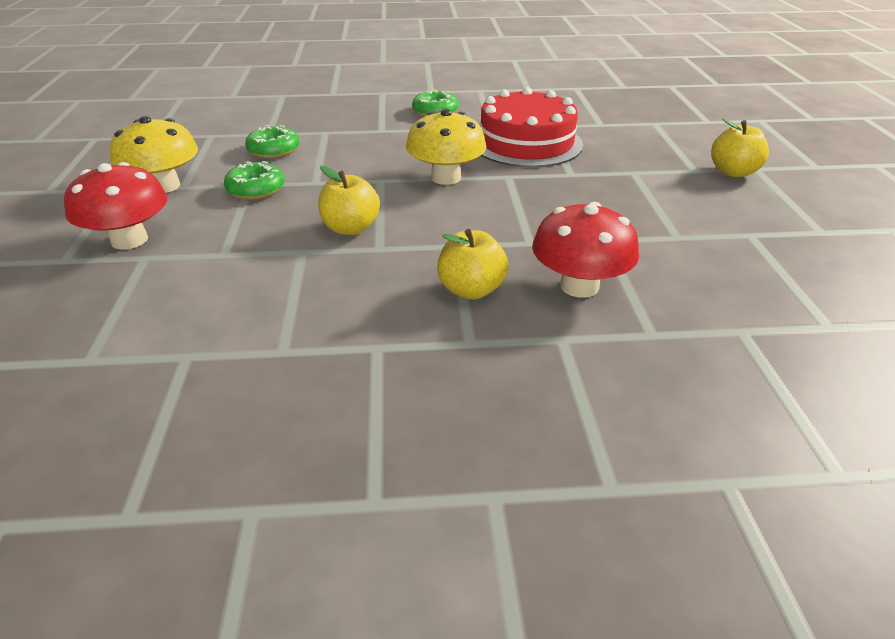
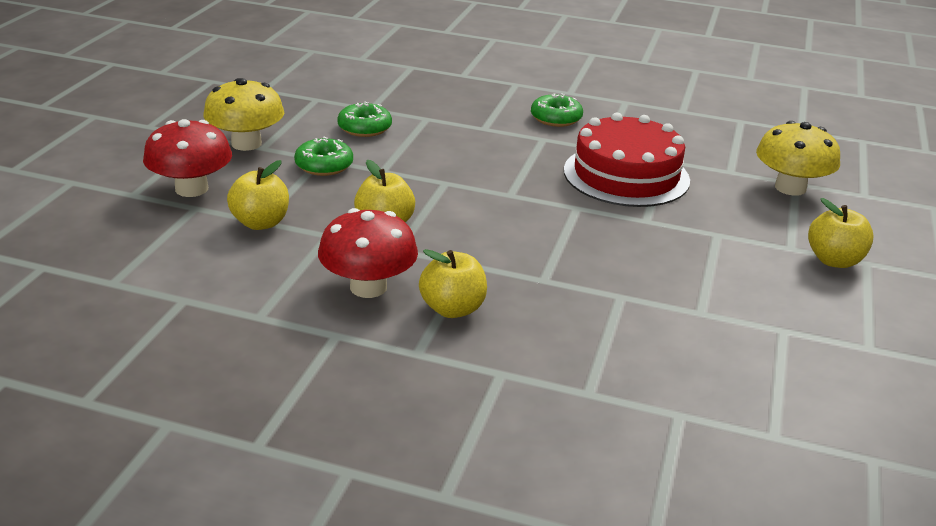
camera: 20 degrees right, 5 degrees down
(225, 256) = (260, 223): none -> yellow apple
(446, 178) = (511, 194): yellow mushroom -> yellow mushroom (790, 188)
(579, 286) = (556, 332): red mushroom -> red mushroom (368, 287)

